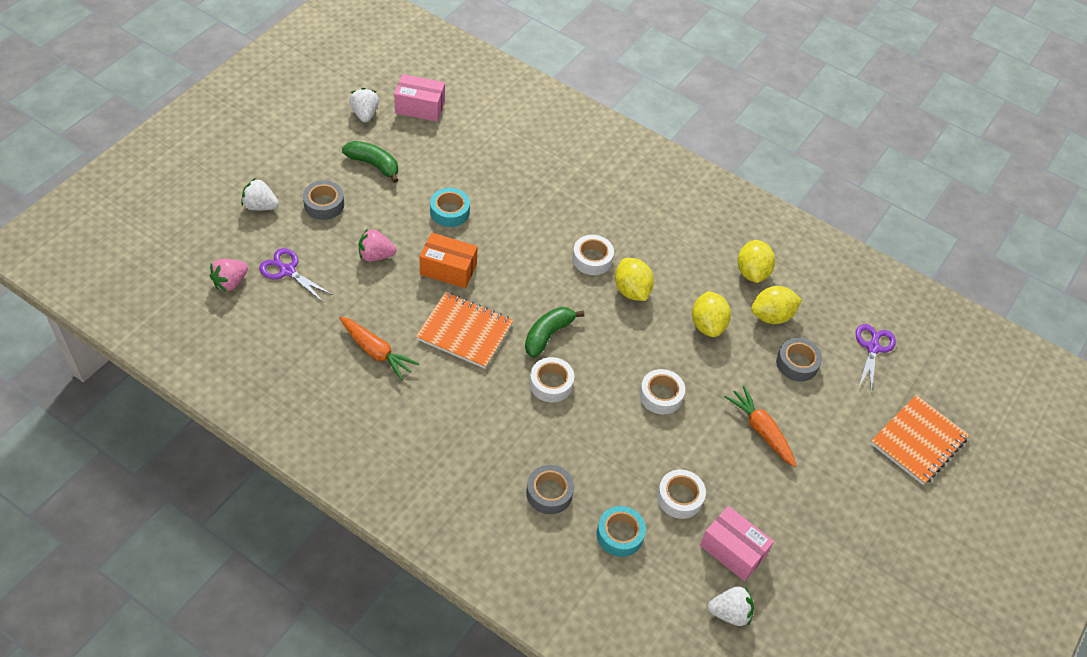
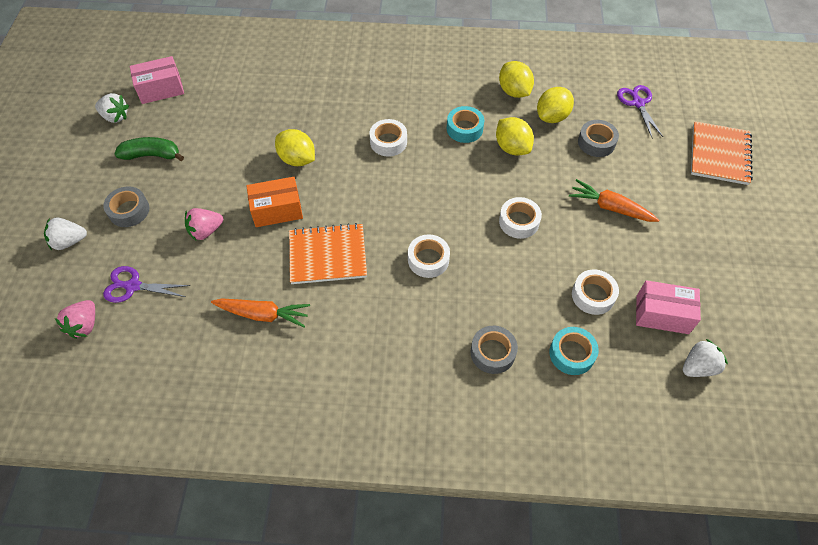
camera: 25 degrees left, 5 degrees up
(365, 114) = (115, 117): white strawberry -> white strawberry turned 150 degrees clockwise
(449, 212) = (245, 162): turquoise tape -> turquoise tape (464, 129)
(548, 335) = (397, 221): green banana -> none
(631, 290) = (436, 151): yellow lemon -> yellow lemon (297, 159)

